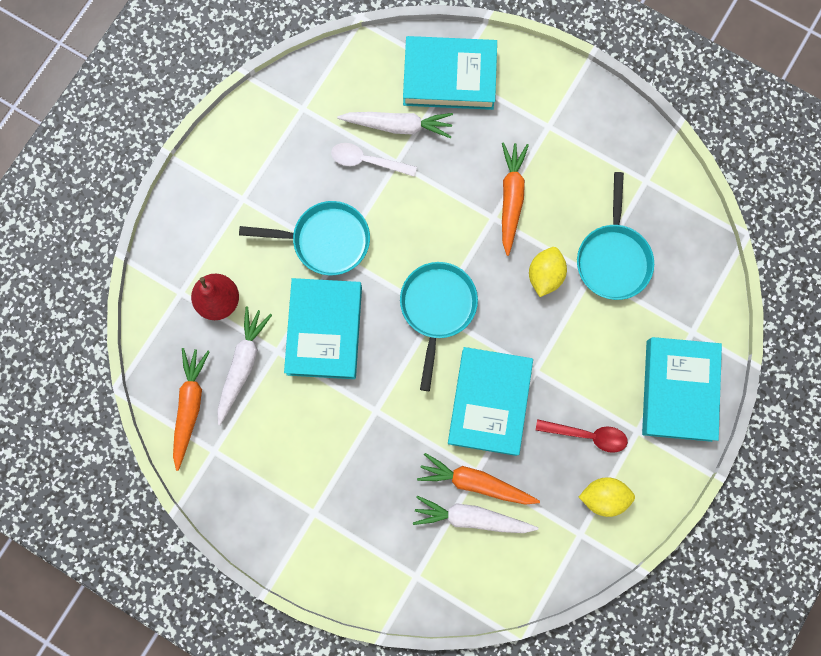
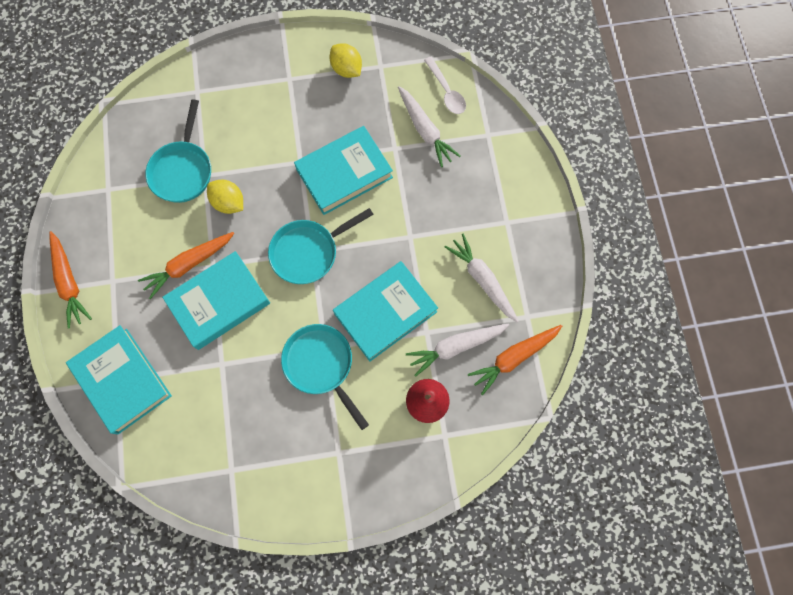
camera: 130 degrees left, 5 degrees down
(367, 161) = (237, 385): white spoon -> white spoon (446, 91)
(398, 126) = (191, 386): white carrot -> white carrot (482, 280)
(475, 482) = (402, 144): orange carrot -> orange carrot (69, 282)
(545, 275) = (229, 203): yellow lemon -> yellow lemon turned 60 degrees clockwise
(587, 435) = (316, 104): red spoon -> none
(612, 258) = (183, 170): turquoise pan -> turquoise pan turned 135 degrees clockwise
(678, 390) = (243, 74): turquoise book -> turquoise book (219, 302)

